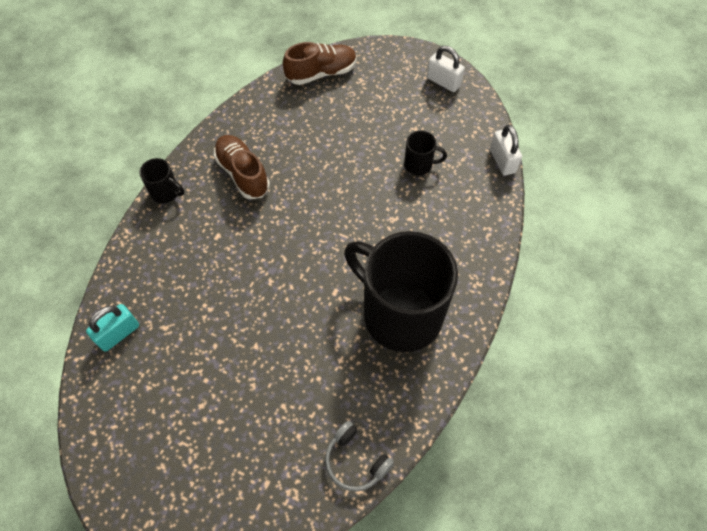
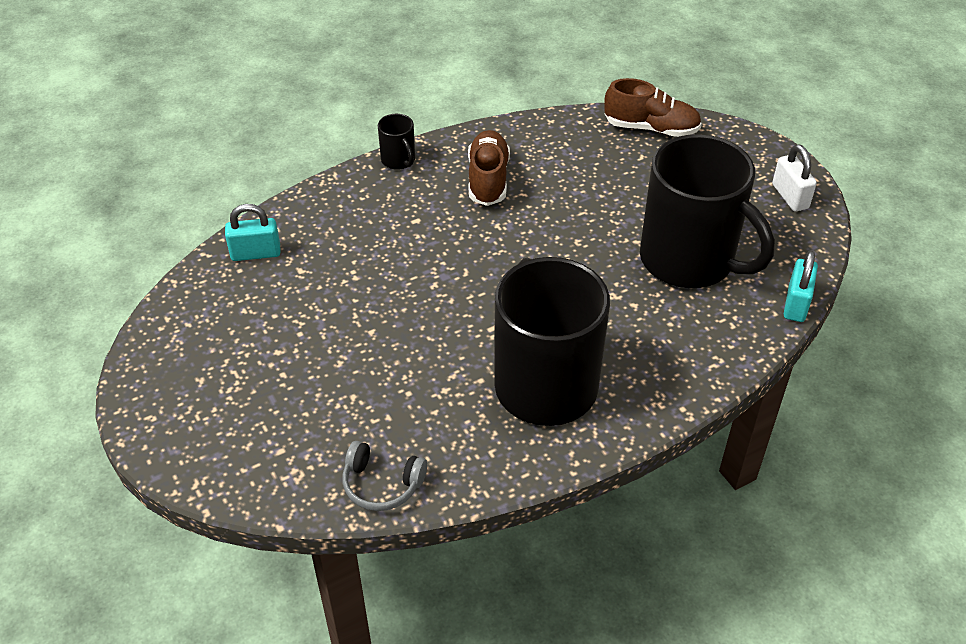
camera: 35 degrees right, 15 degrees down
(355, 461) = (381, 484): grey headphones -> grey headphones turned 60 degrees counterclockwise
(419, 165) = (689, 260): black mug -> black mug, size x2.48
(502, 161) = (796, 304): white padlock -> turquoise padlock

